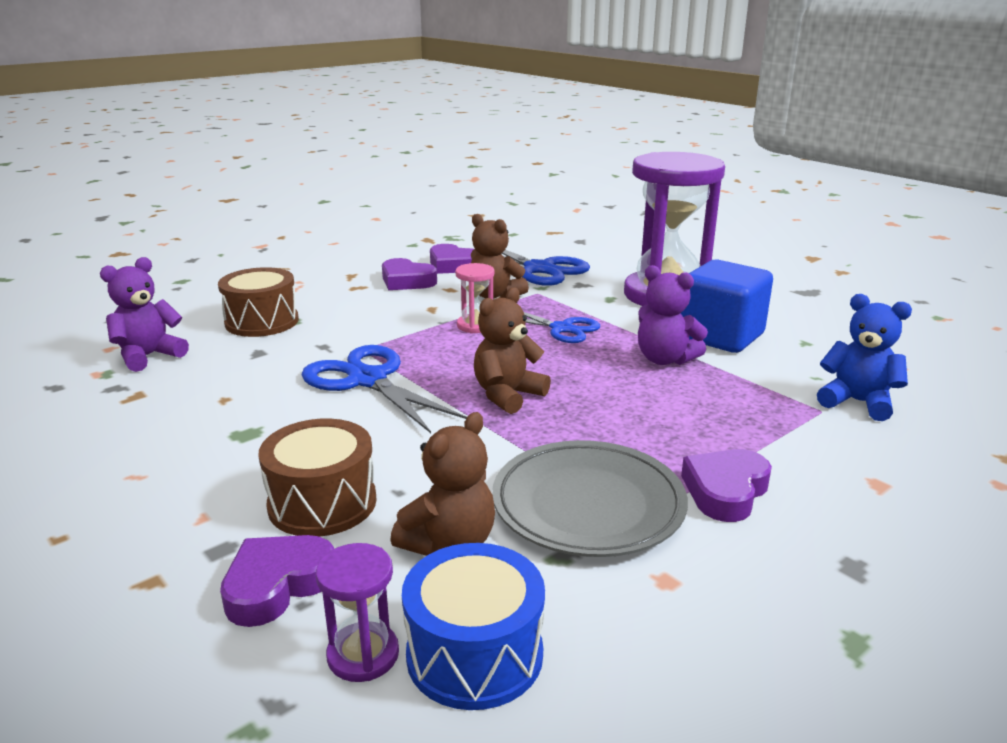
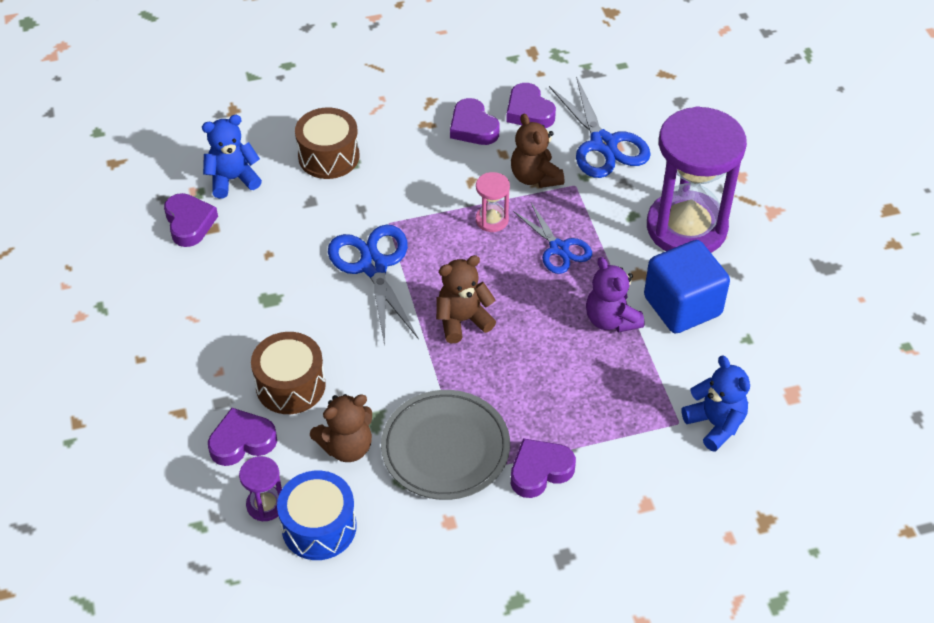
camera: 25 degrees right, 25 degrees up
(100, 398) = (189, 223): none -> purple heart
(149, 356) = (233, 179): purple teddy bear -> blue teddy bear

